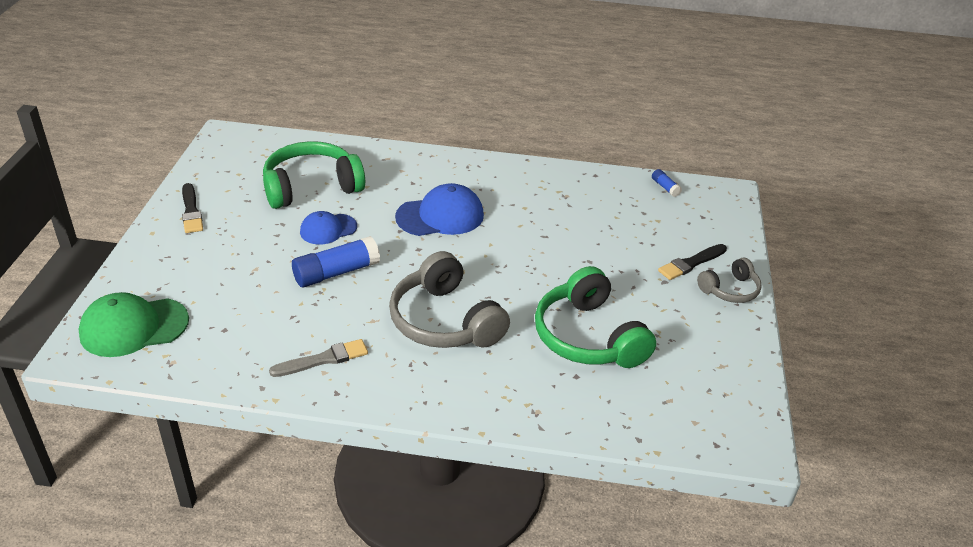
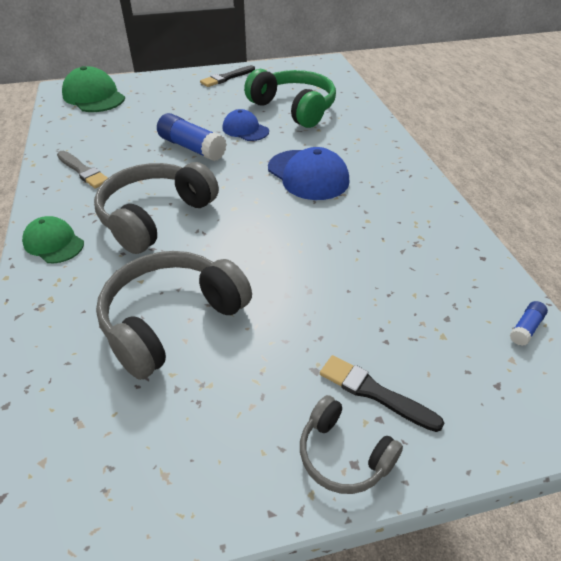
camera: 70 degrees right, 5 degrees up
(446, 395) = (53, 243): none -> green cap
(588, 337) = (171, 320): green headphones -> grey headphones

